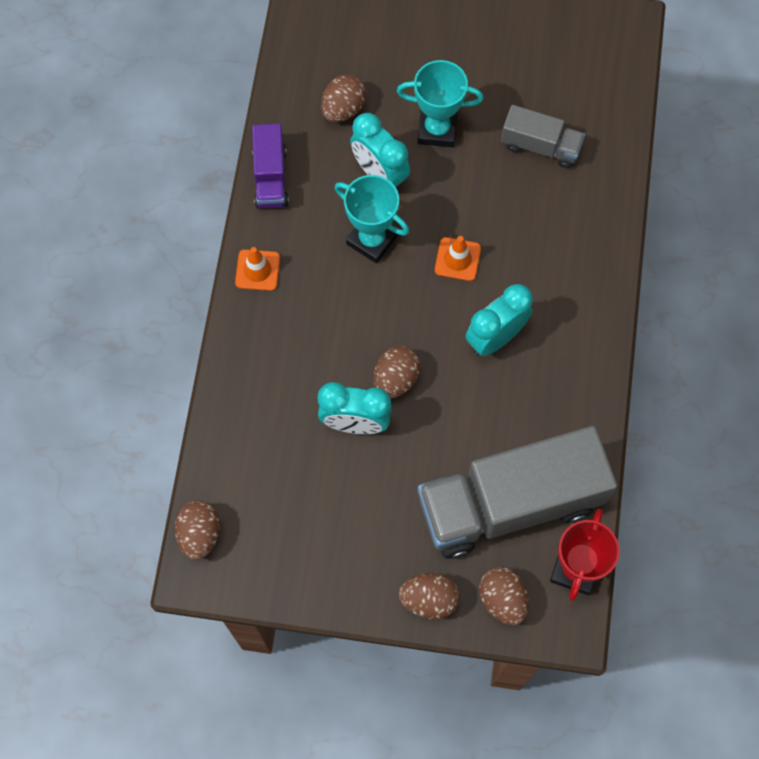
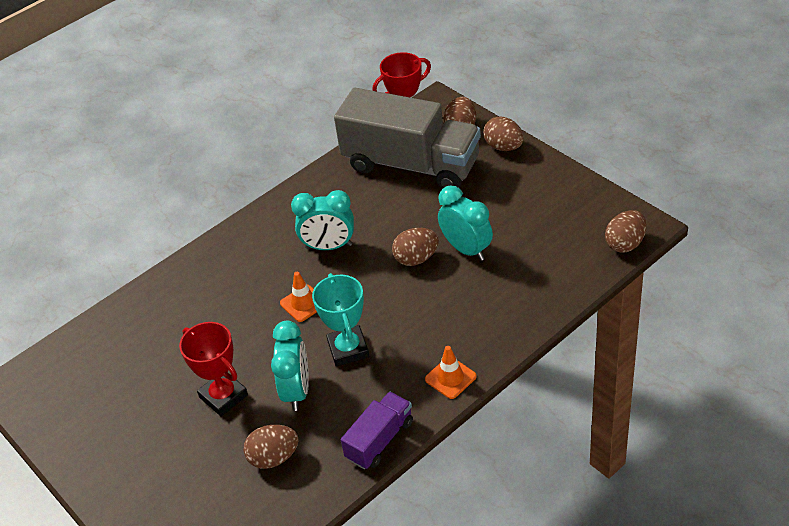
camera: 135 degrees left, 25 degrees down
(437, 130) = (223, 396): turquoise trophy -> red trophy
(540, 146) = (169, 340): grey truck -> none

